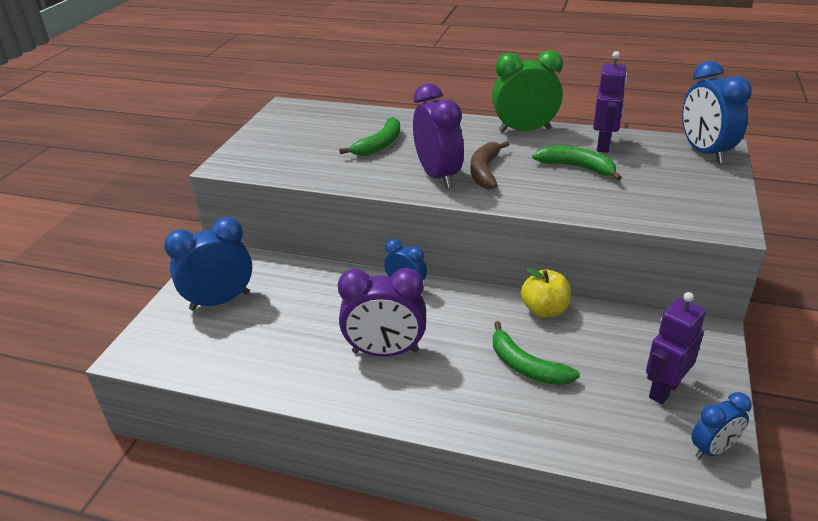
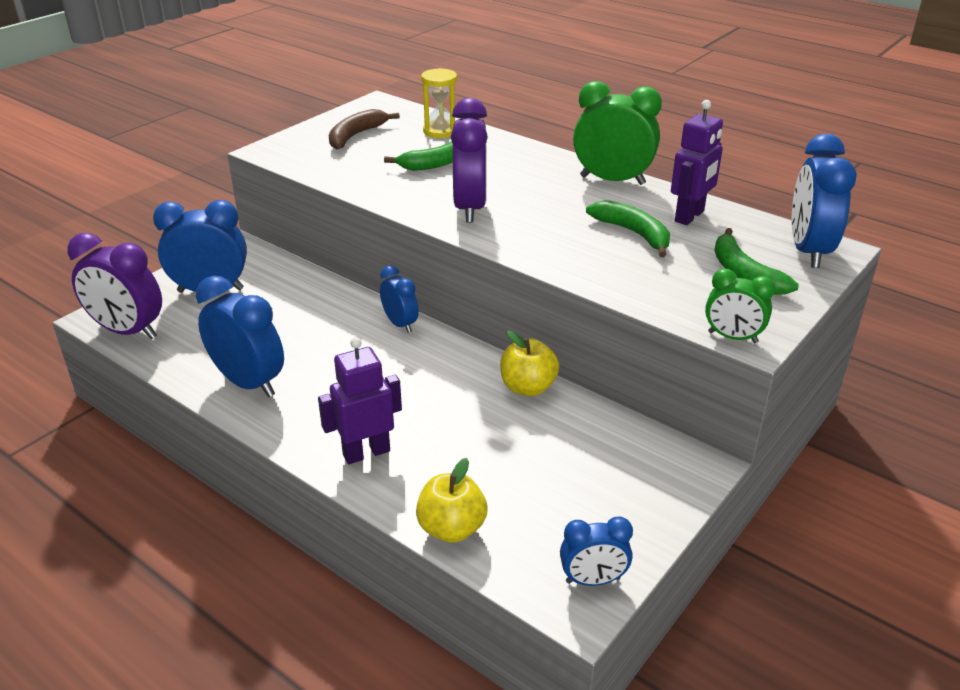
camera: 20 degrees right, 0 degrees up
(317, 373) = (249, 383): none -> blue clock
(358, 119) = (440, 131): none -> yellow hourglass
(385, 352) = (329, 381): purple clock -> purple clock (128, 331)
(485, 171) = (525, 214): brown banana -> brown banana (355, 136)
(526, 366) = (460, 437): green banana -> green banana (744, 274)
(579, 445) = (451, 528): none -> yellow apple
(664, 390) = (591, 505): purple robot -> purple robot (366, 452)
(716, 228) = (732, 337): none -> green clock

